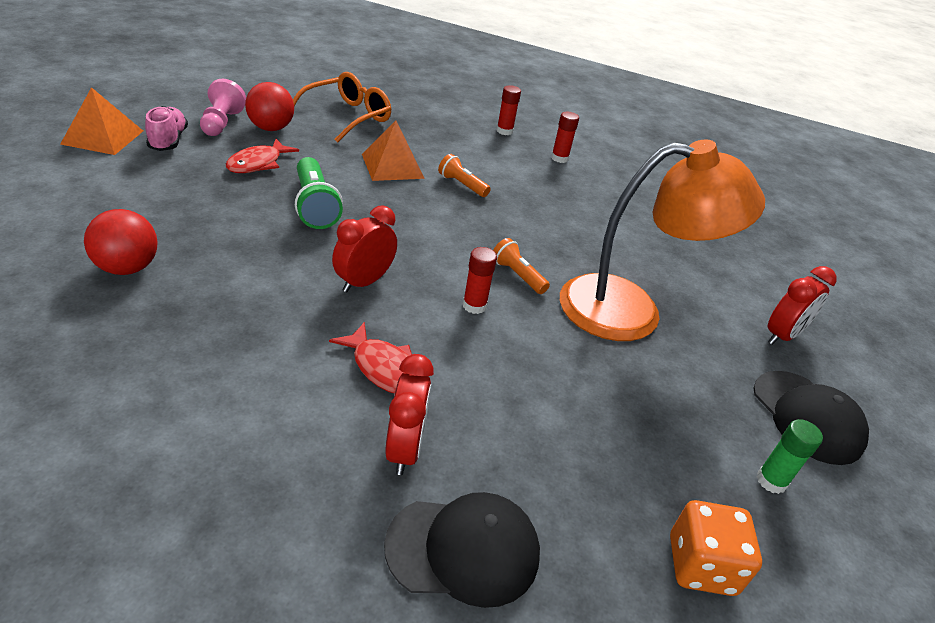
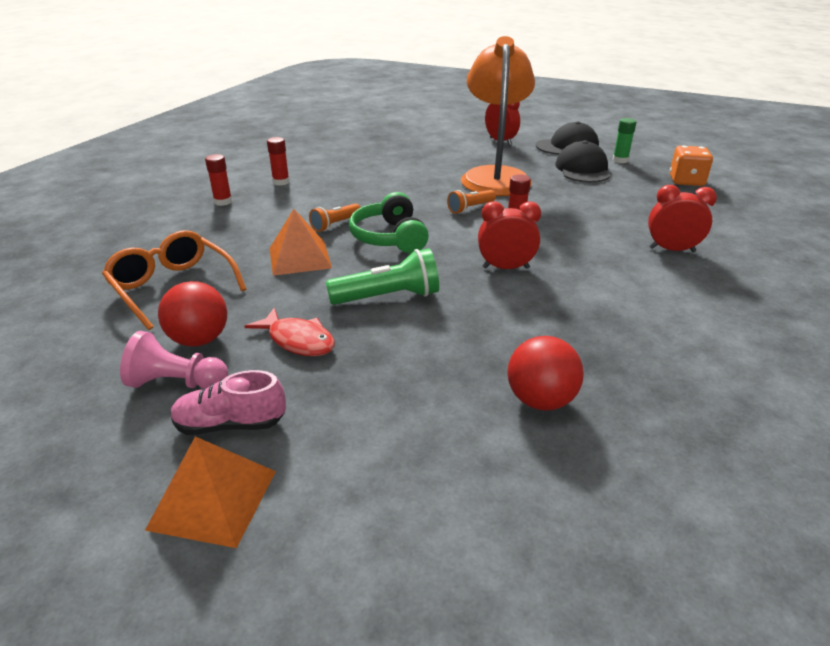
camera: 80 degrees left, 5 degrees down
(364, 282) = (505, 268): red clock -> red clock turned 135 degrees clockwise
(384, 368) = (604, 257): red fish -> none
(434, 214) = (390, 237): none -> green headphones
(463, 549) = (728, 234): black cap -> black cap (582, 169)

